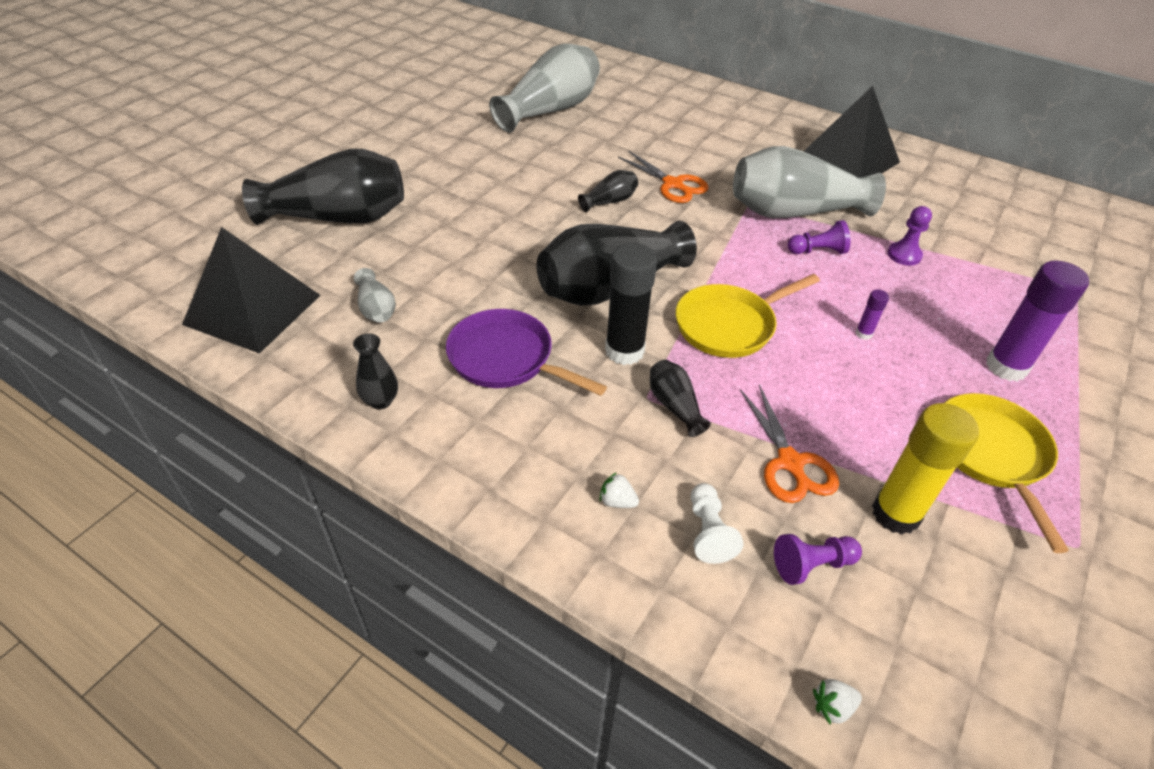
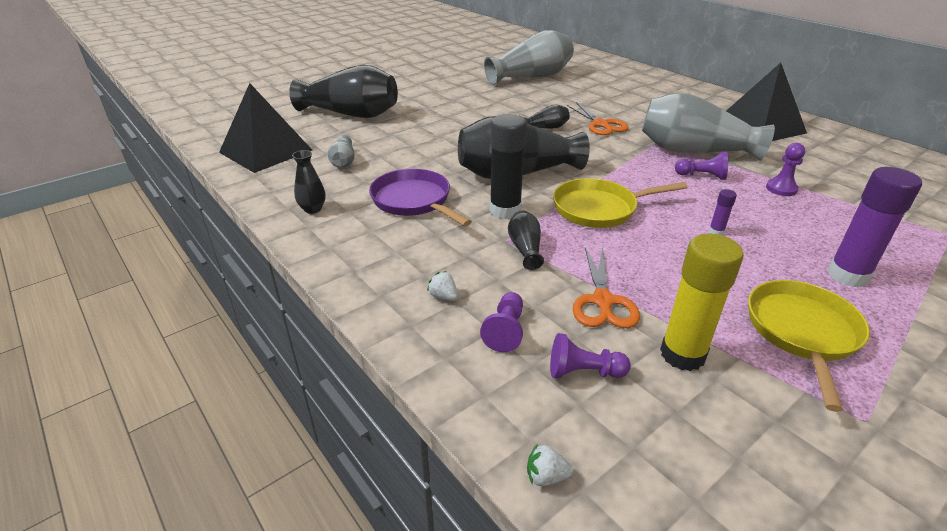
camera: 20 degrees right, 10 degrees down
(708, 532) = (505, 330): white pawn -> purple pawn

